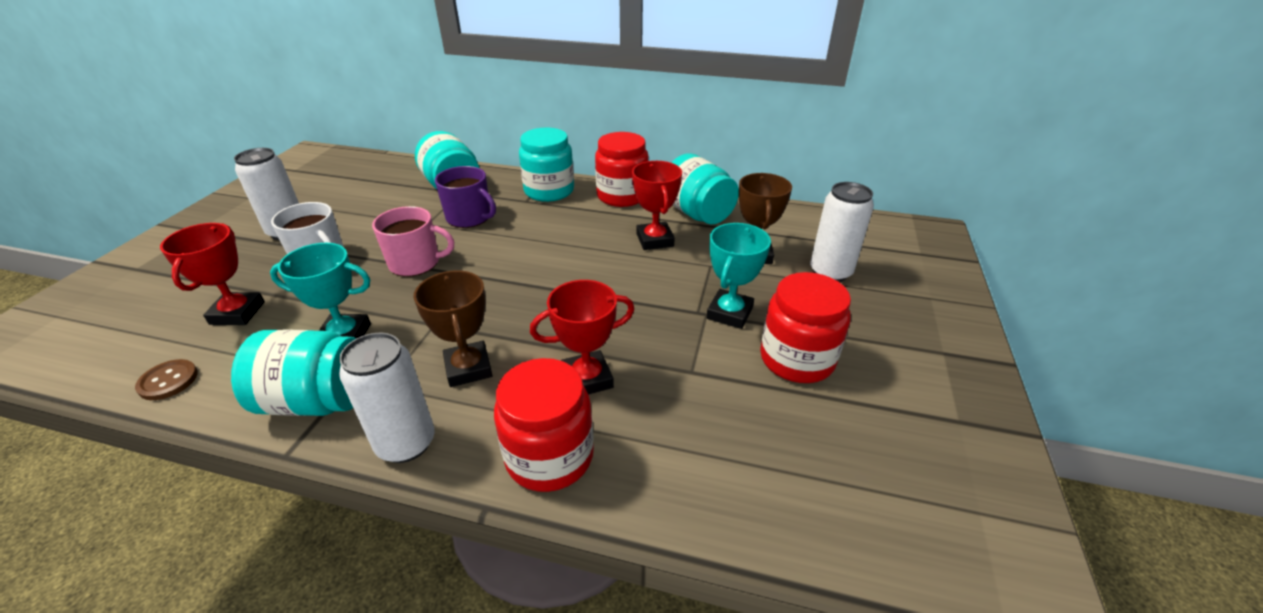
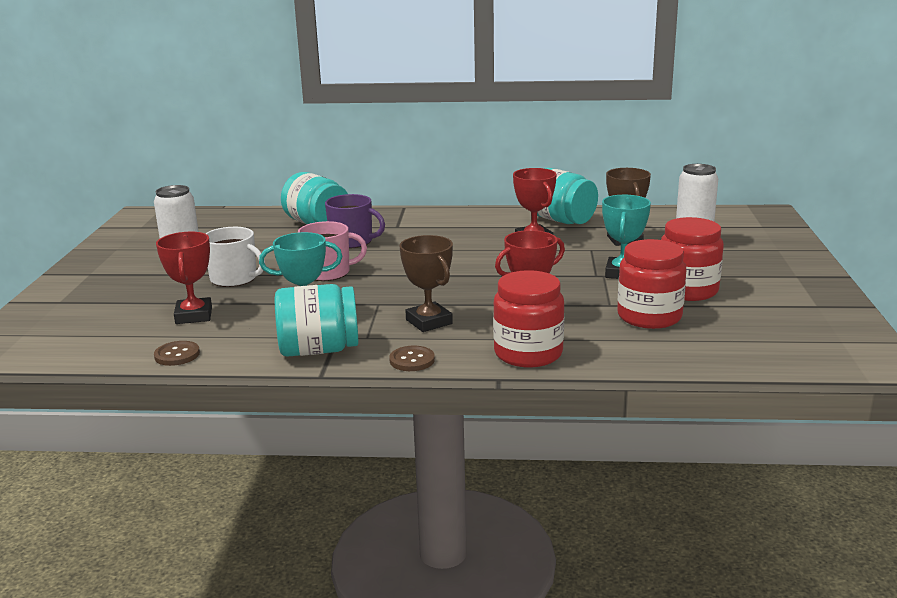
camera: 10 degrees left, 15 degrees down
(406, 443) = (412, 360): white can -> brown button
(549, 191) = (413, 218): turquoise jar -> none
(622, 196) = (485, 215): red jar -> red jar (649, 317)

